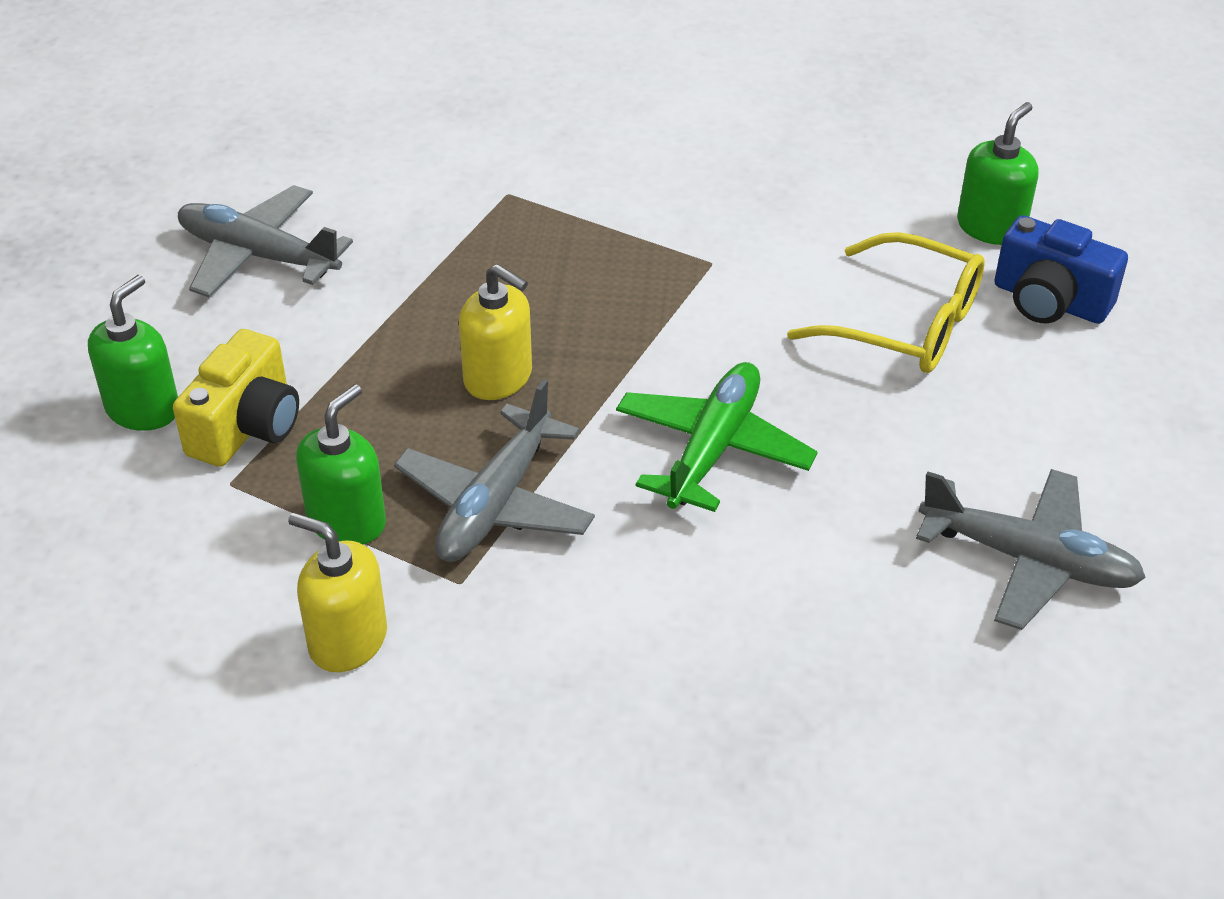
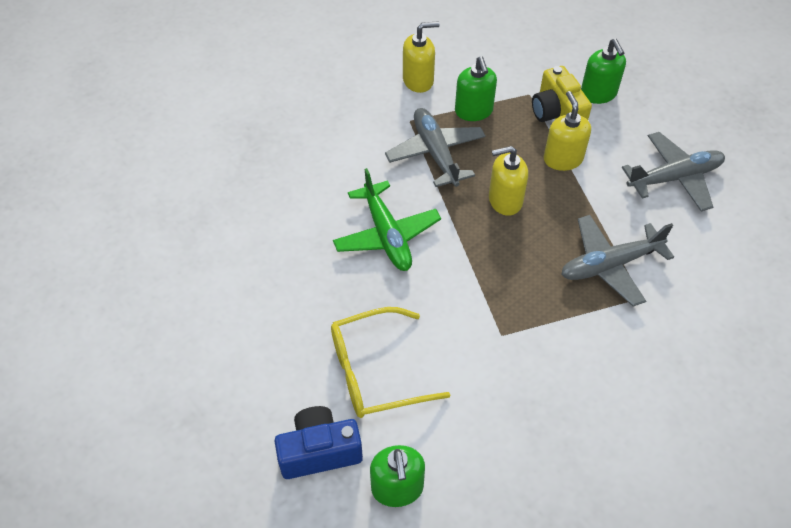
camera: 135 degrees right, 10 degrees up
(344, 369) = (563, 159): none -> yellow soap dispenser
(1029, 560) = (214, 281): grey plane -> grey plane (610, 265)

